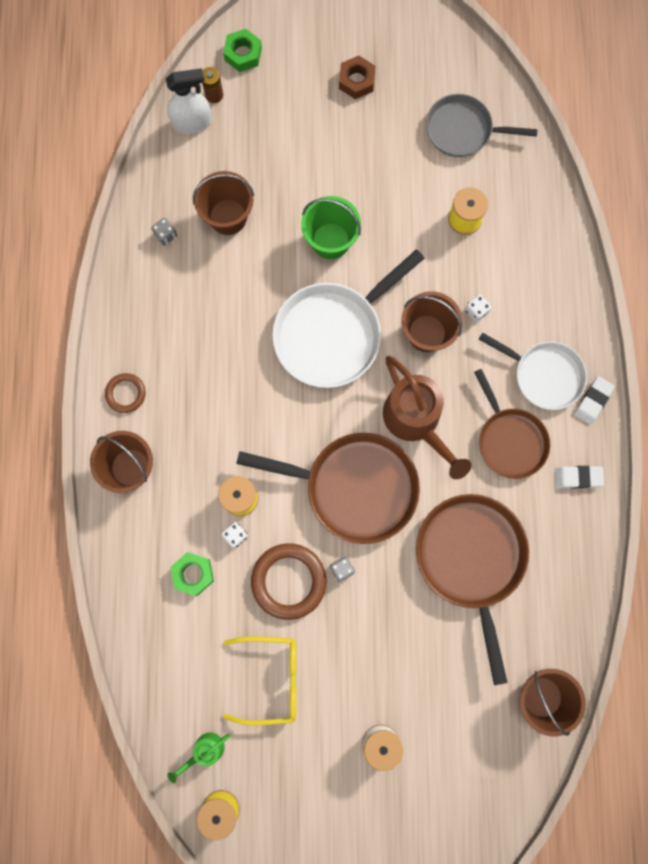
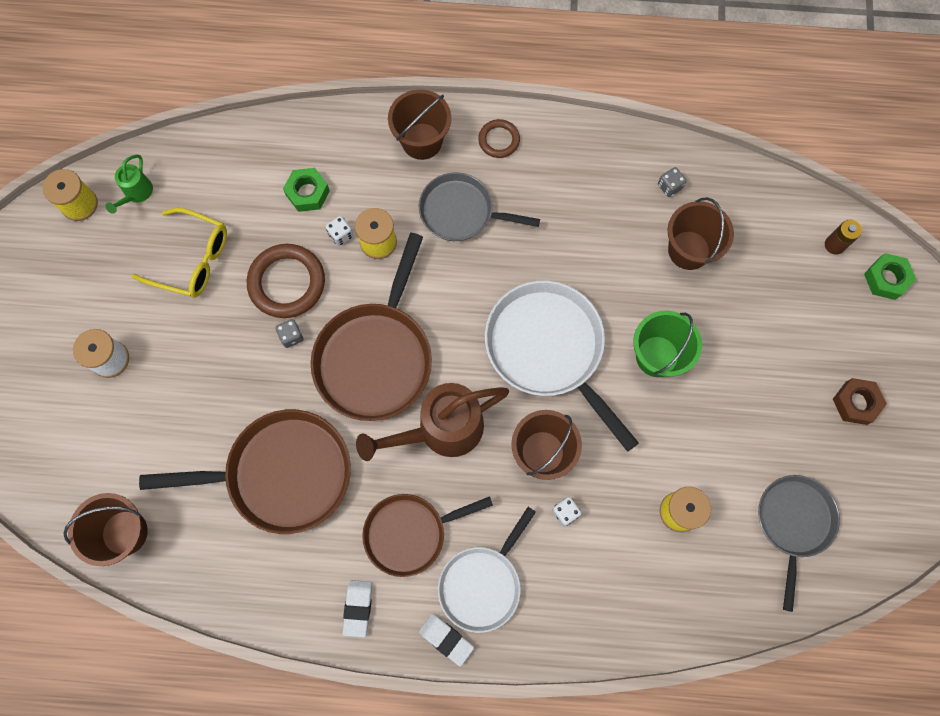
camera: 95 degrees right, 5 degrees down
(192, 122) = (801, 220): white spray bottle -> none
(204, 423) = (461, 212): none -> grey pan
(205, 750) = (136, 194): green watering can -> green watering can turned 135 degrees counterclockwise
(272, 678) = (193, 260): yellow glasses -> yellow glasses turned 75 degrees counterclockwise

